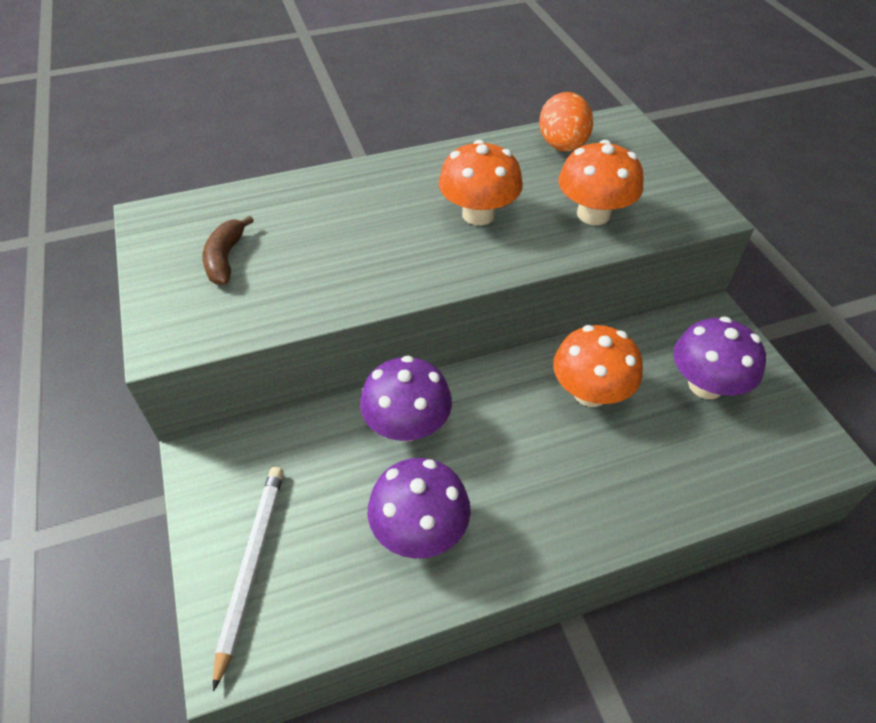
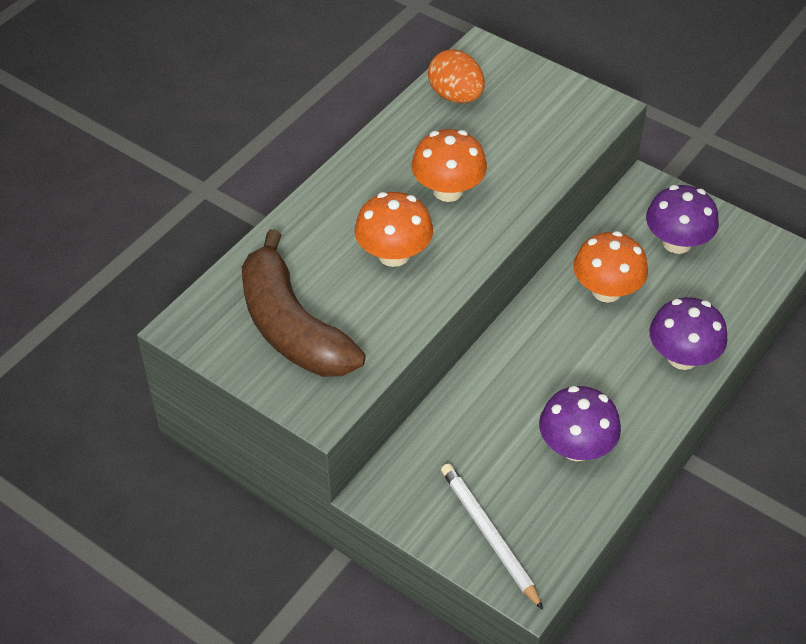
camera: 35 degrees left, 0 degrees up
(225, 258) = (292, 327): brown banana -> brown banana, size x2.20
(407, 425) = (503, 385): purple mushroom -> purple mushroom (682, 357)
(593, 214) = (531, 148): orange mushroom -> orange mushroom (394, 254)

